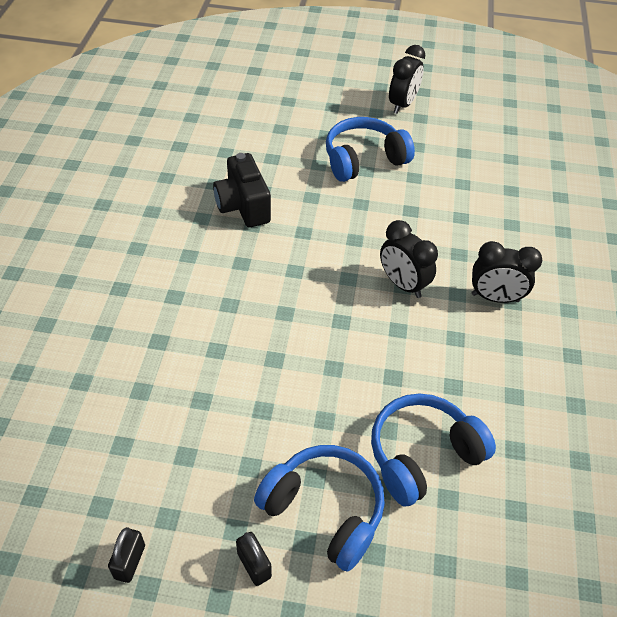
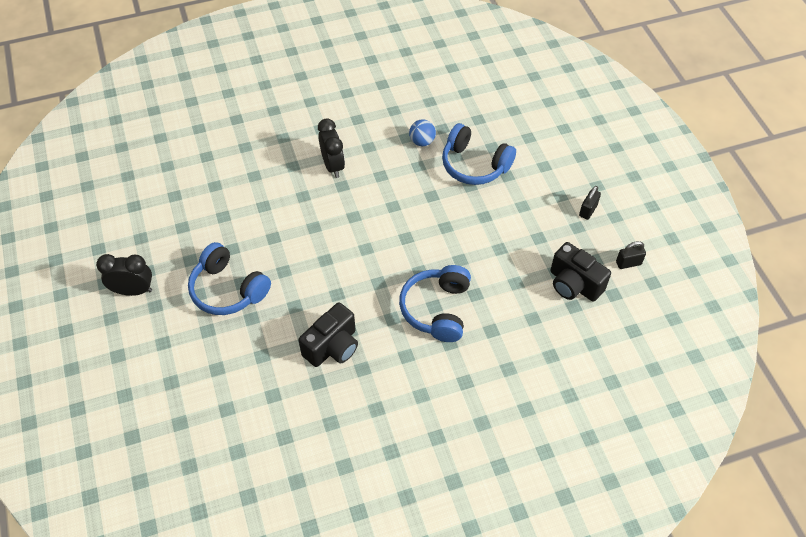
camera: 115 degrees left, 5 degrees up
(150, 465) = (574, 284): none -> black camera
(324, 510) = (538, 194): blue headphones -> blue headphones (437, 309)
(402, 284) = (352, 217): black clock -> none
(498, 411) = (422, 141): none -> blue ball

